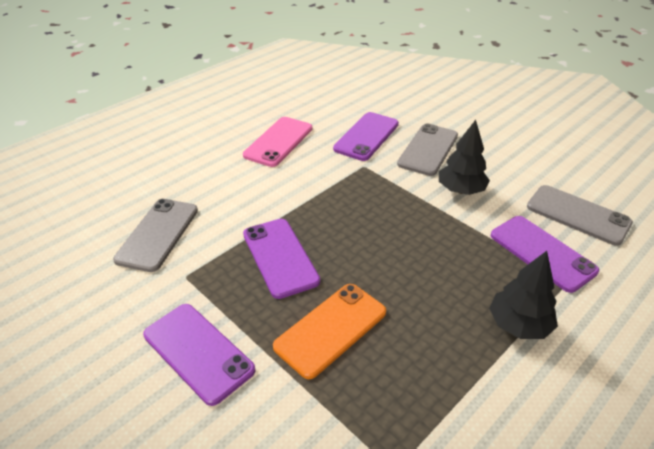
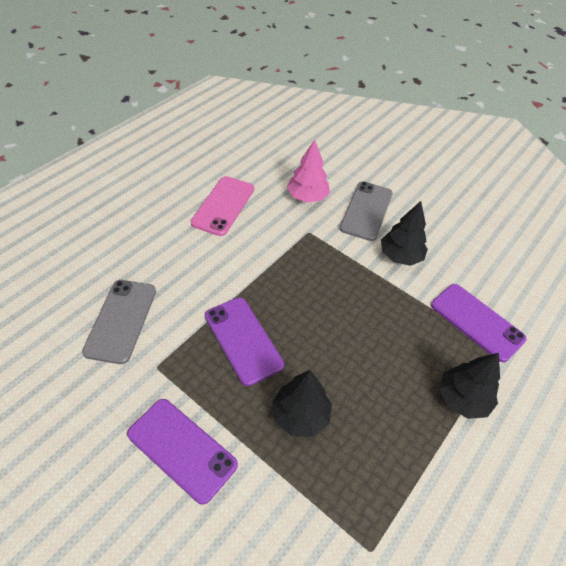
camera: 10 degrees left, 10 degrees up
(331, 329) = (300, 415): orange phone -> black tree
(366, 136) = (307, 197): purple phone -> pink tree
(578, 215) = (504, 279): grey phone -> none

